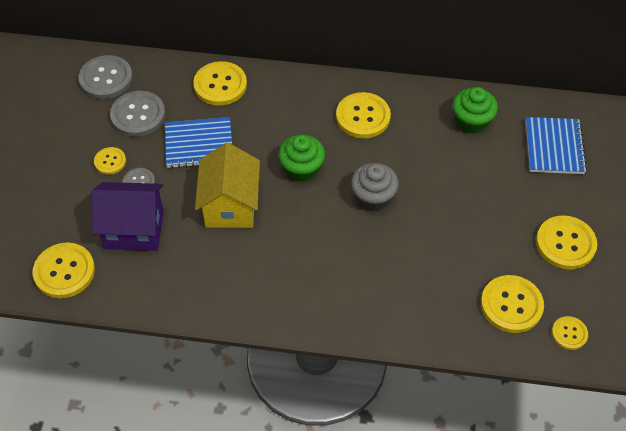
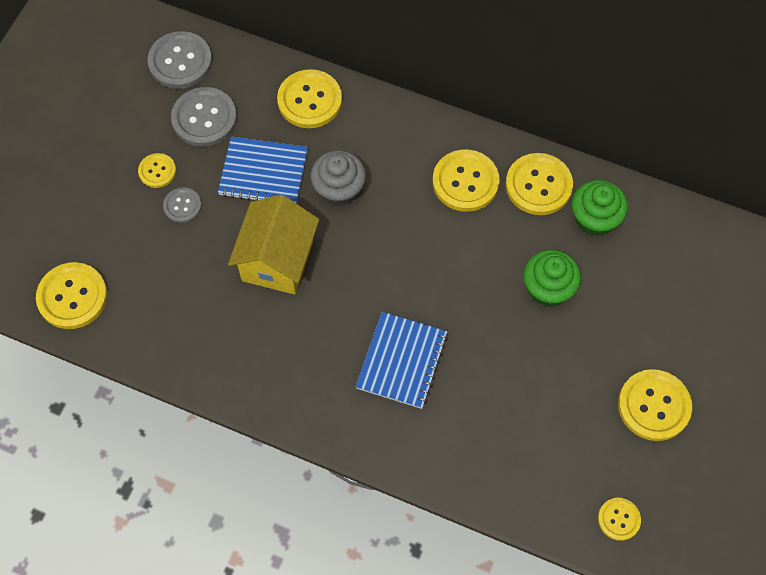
camera: 15 degrees right, 10 degrees up
(134, 229) = (161, 264): purple house -> none
(302, 169) = (373, 233): green cupcake -> green cupcake (548, 288)
(373, 197) = (445, 290): grey cupcake -> grey cupcake (339, 189)
(511, 305) = (563, 466): yellow button -> yellow button (538, 185)
(554, 147) = (684, 277): blue notebook -> blue notebook (402, 361)

